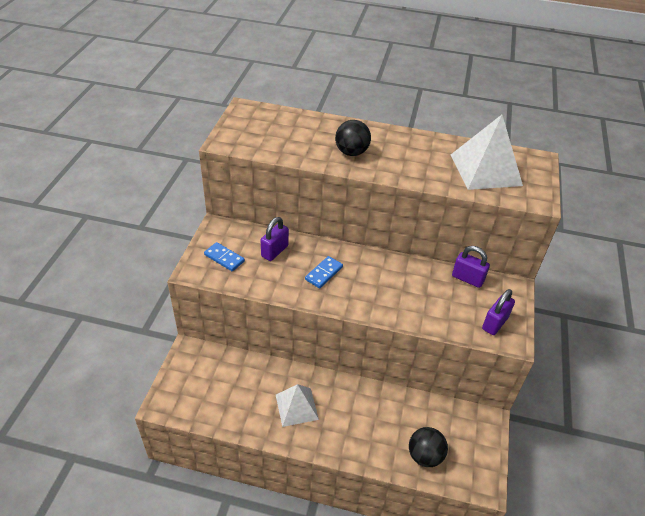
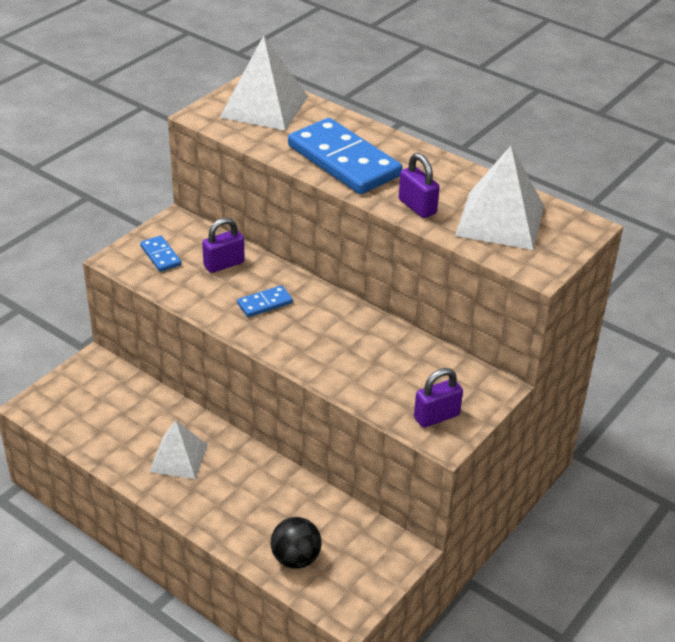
camera: 25 degrees right, 5 degrees down
(265, 124) = (264, 106): none -> white pyramid
(351, 152) = (344, 161): black ball -> blue domino
(467, 279) = (442, 360): purple padlock -> purple padlock (417, 207)

